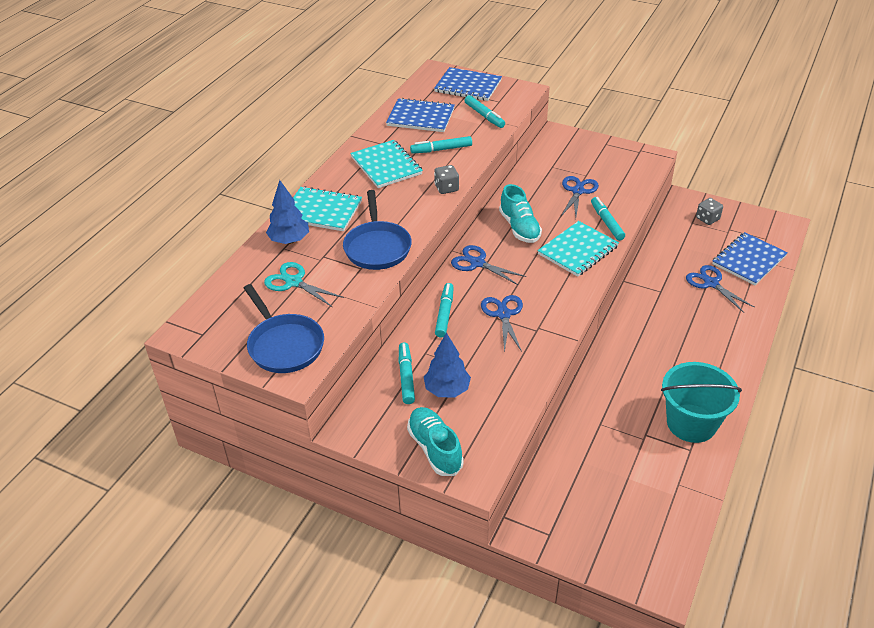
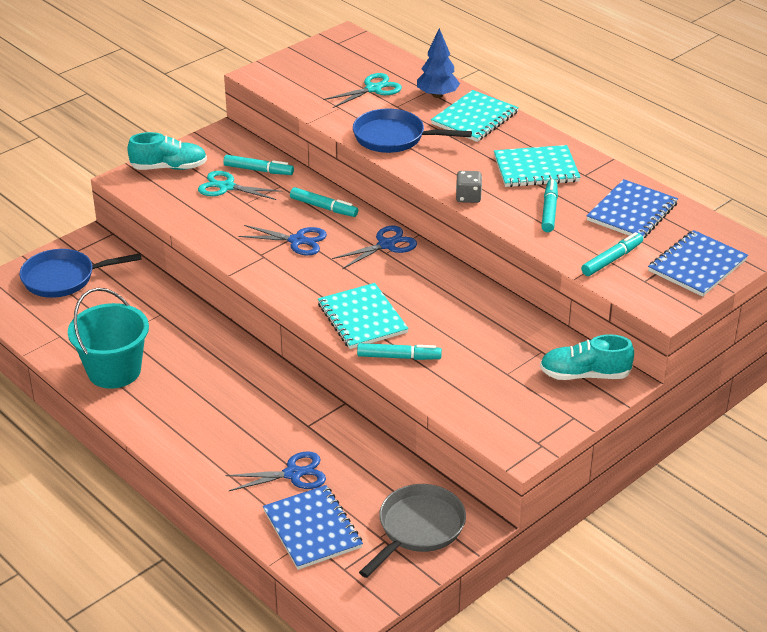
camera: 110 degrees right, 5 degrees down
(284, 345) = (295, 74): blue pan -> blue pan (63, 278)
(447, 390) = (226, 187): blue tree -> turquoise scissors
(484, 116) = (612, 260): turquoise marker -> turquoise marker turned 150 degrees clockwise
(519, 227) = (429, 289): turquoise shoe -> turquoise shoe (584, 375)
(578, 191) = (475, 355): blue scissors -> none
(707, 219) = (418, 528): grey dice -> grey pan

